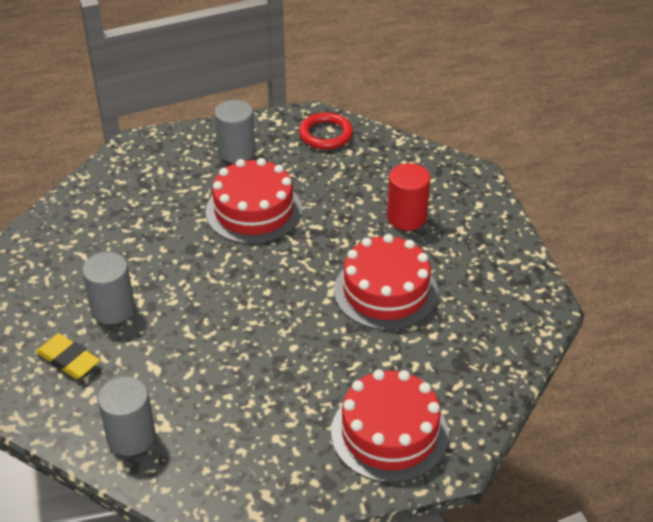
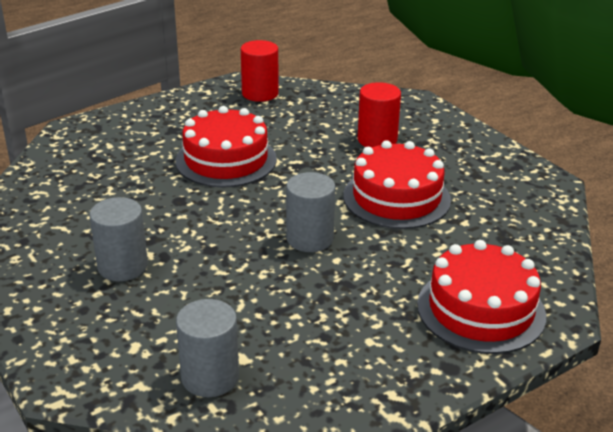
camera: 20 degrees left, 10 degrees down
(68, 360) = (96, 322): yellow eraser -> none
(236, 151) = (180, 119): grey cylinder -> grey cylinder (309, 239)
(326, 134) = (260, 93): red ring -> red cylinder

